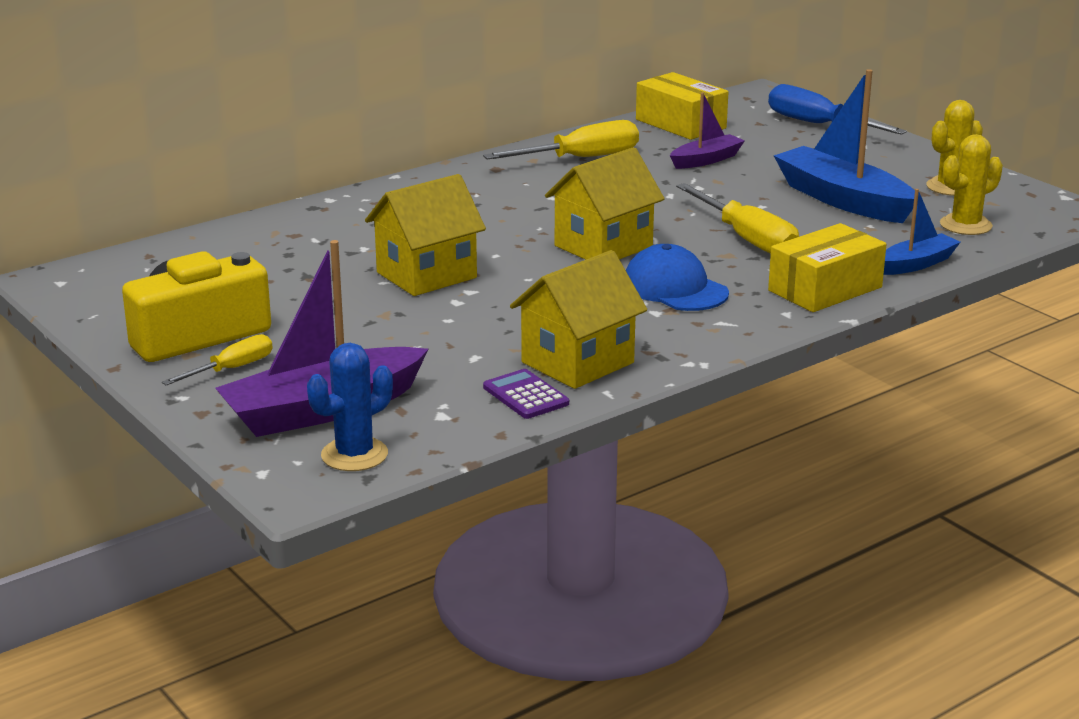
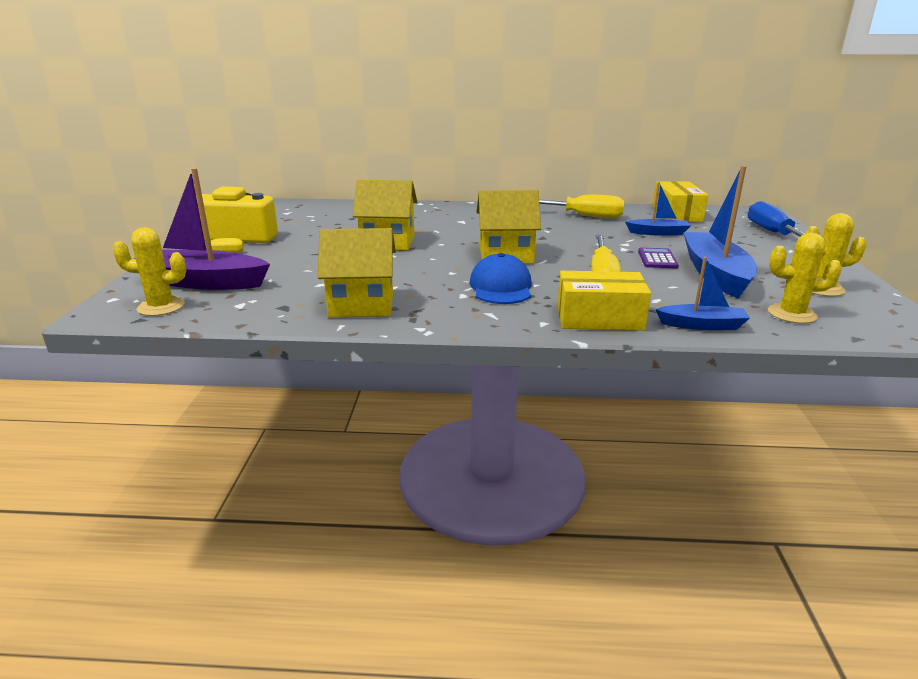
camera: 40 degrees right, 0 degrees up
(354, 455) = (161, 307): blue cactus -> yellow cactus
(526, 395) = (298, 311): purple calculator -> purple calculator (657, 259)
(706, 160) = (658, 233): purple boat -> blue boat

